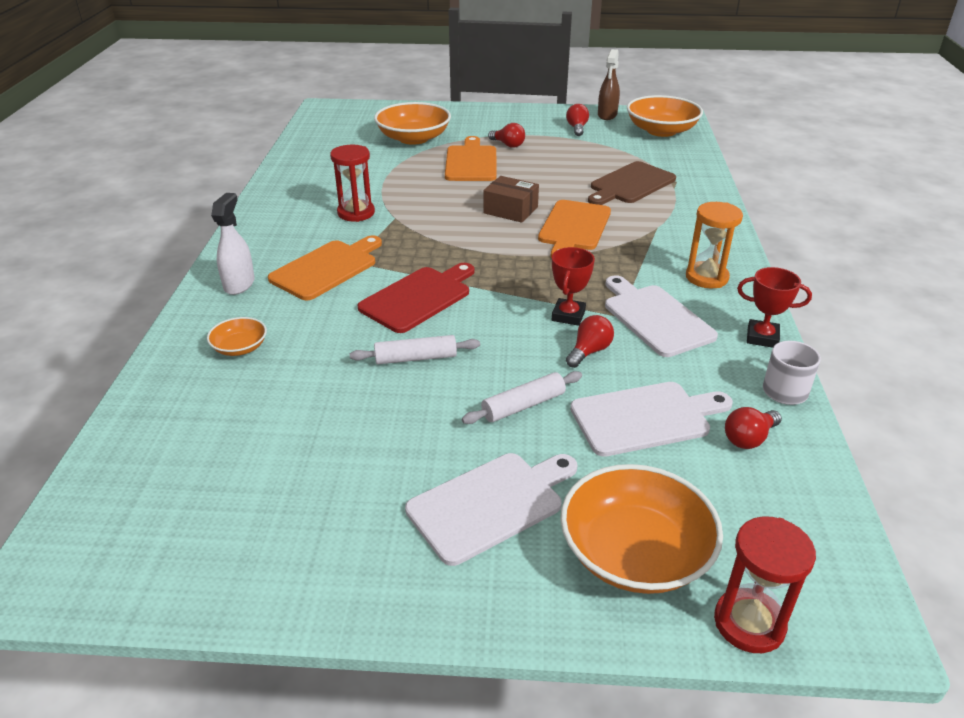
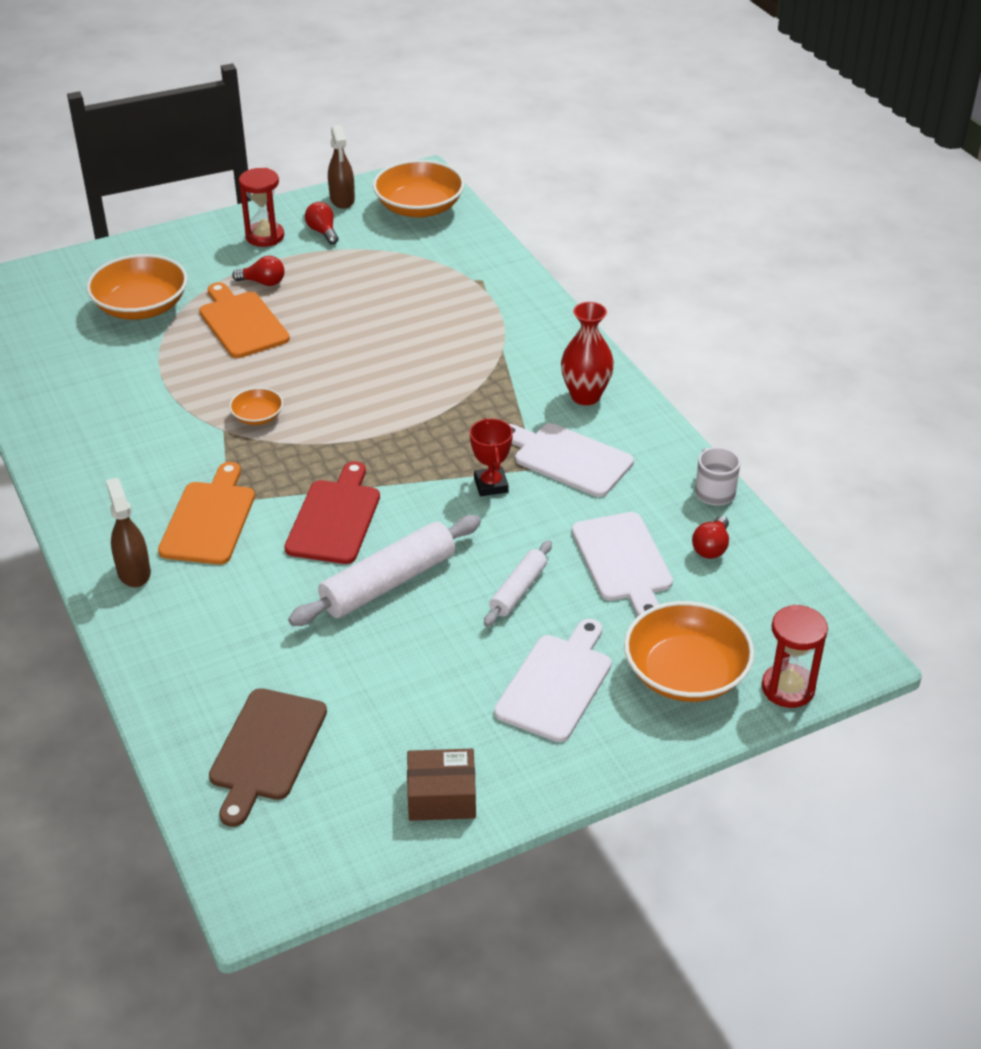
camera: 30 degrees left, 5 degrees up
(239, 284) = (133, 572): white spray bottle -> brown spray bottle
(240, 347) = (209, 638): orange bowl -> orange bowl (257, 416)
(356, 213) = (173, 438): red hourglass -> red hourglass (265, 236)
(416, 358) = (388, 582): white rolling pin -> white rolling pin, size x1.74
(510, 210) = (340, 377): brown box -> brown box (441, 796)
(574, 228) = (422, 378): orange cutting board -> none
(589, 351) = (535, 516): red light bulb -> none
(630, 184) = (438, 300): brown cutting board -> brown cutting board (266, 749)
(645, 418) = (623, 561): white cutting board -> white cutting board turned 120 degrees clockwise
(706, 277) = (585, 396): orange hourglass -> red vase
(762, 337) = (669, 446): red trophy -> none

